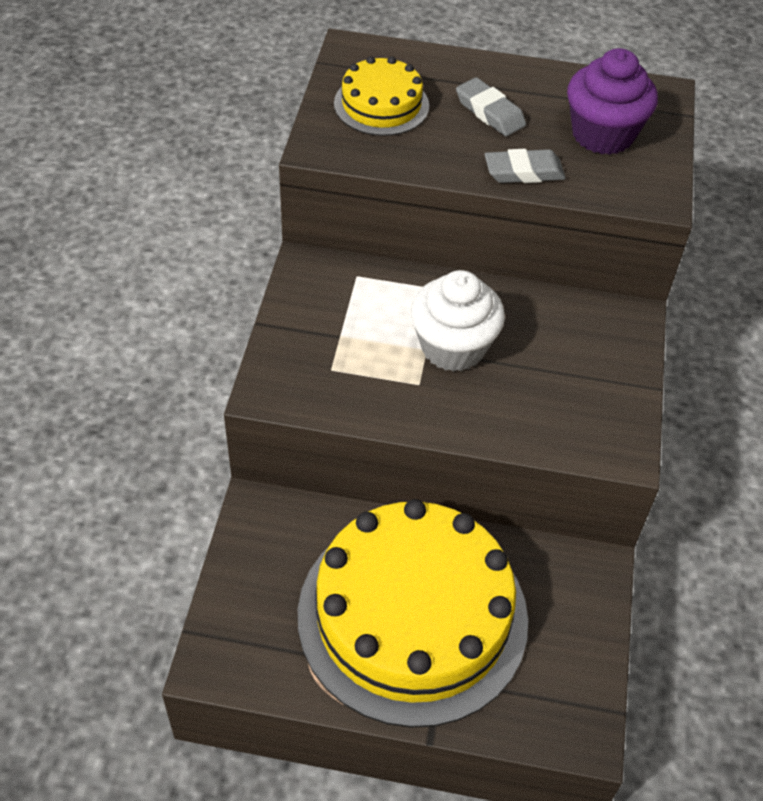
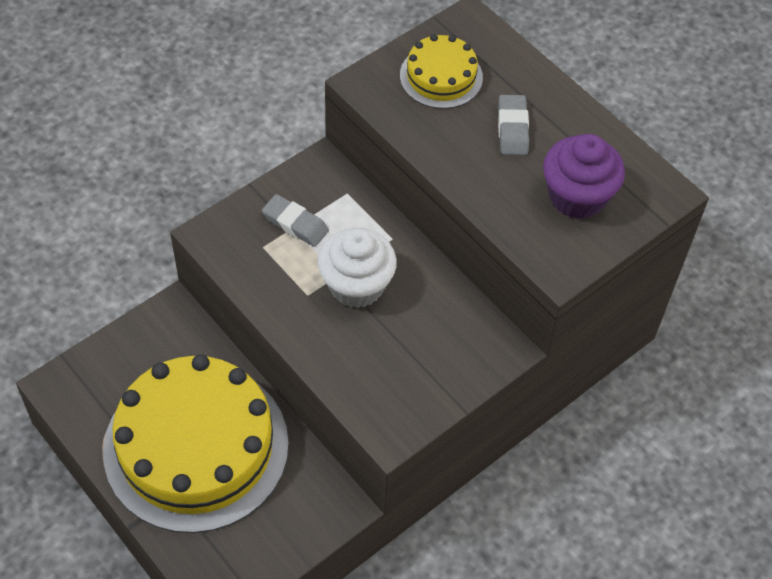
camera: 40 degrees right, 5 degrees up
(524, 172) = (484, 189): grey eraser -> grey eraser (295, 223)

